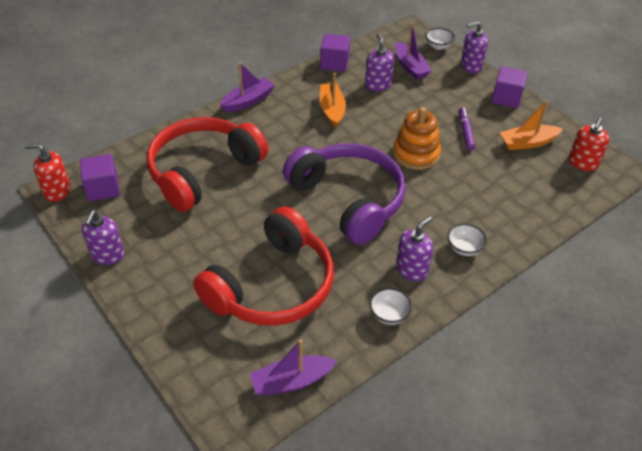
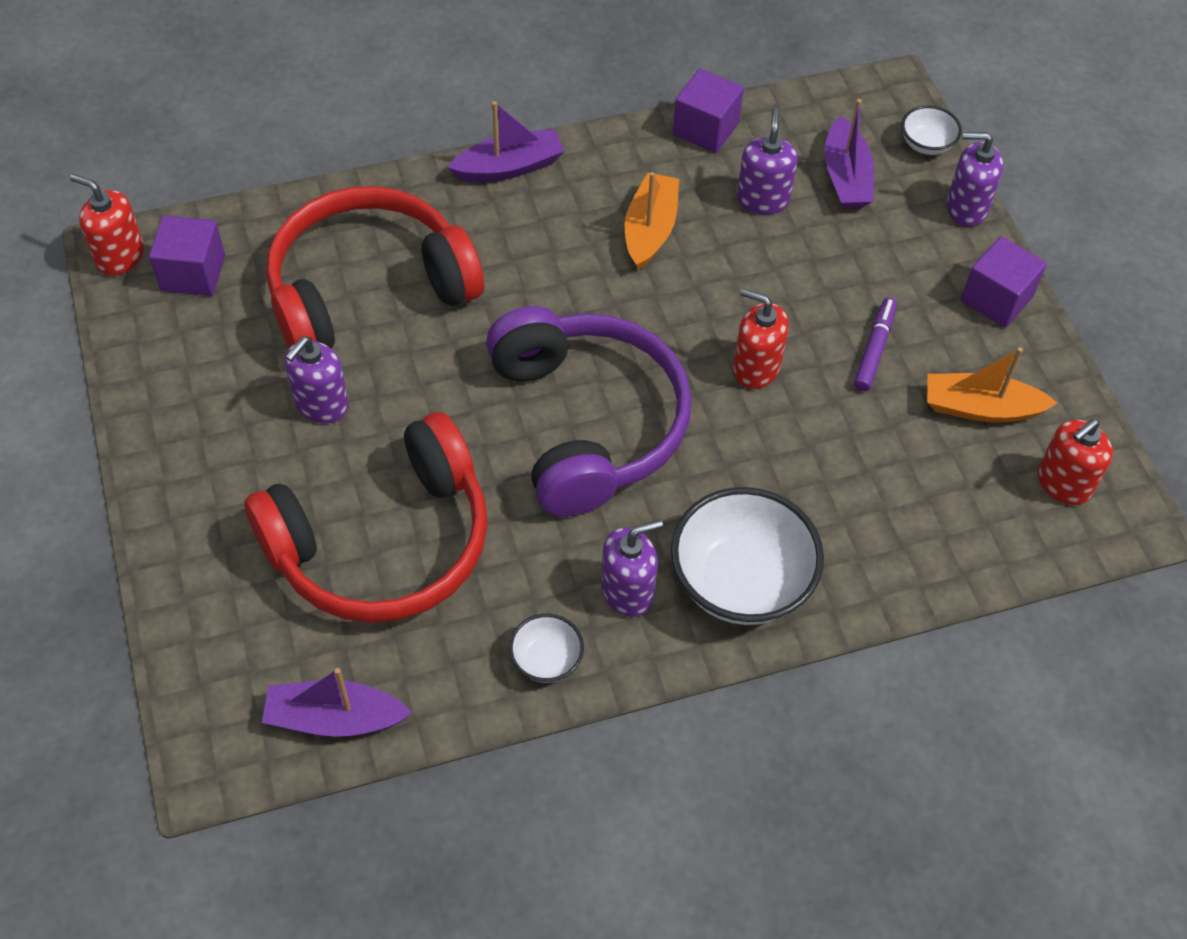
camera: 20 degrees right, 10 degrees up
(107, 255) = (151, 401): purple soap dispenser -> purple soap dispenser (321, 404)
(416, 154) = (756, 368): orange stacking toy -> red soap dispenser
(464, 248) = (741, 582): white bowl -> white bowl, size x2.07

